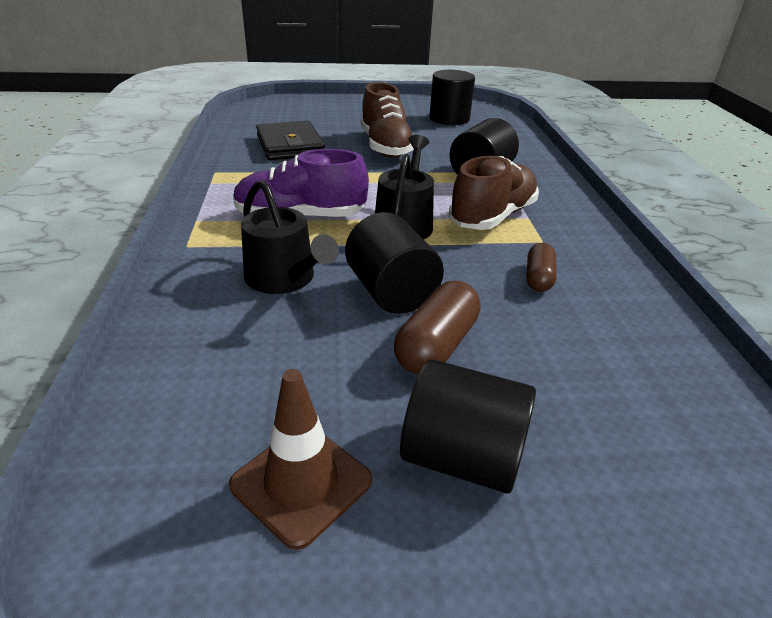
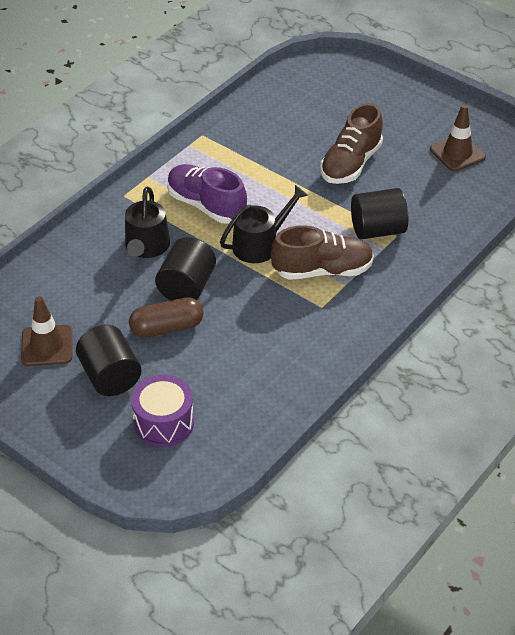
camera: 45 degrees right, 10 degrees up
(290, 145) = (283, 128): black wallet -> none
(449, 118) = (457, 153): black cylinder -> brown traffic cone
(538, 278) = (276, 326): brown capsule -> none
(626, 467) = (164, 422): none -> purple drum

